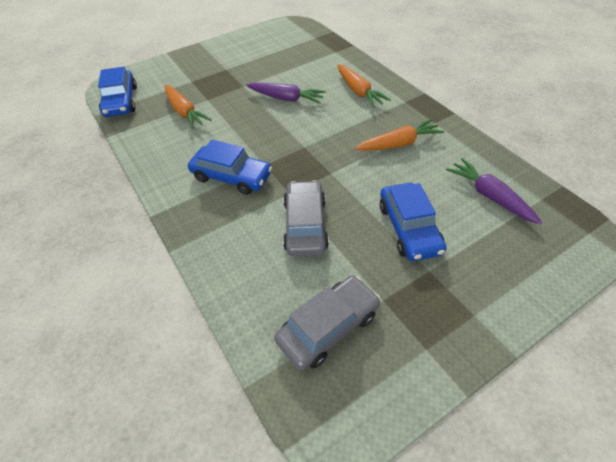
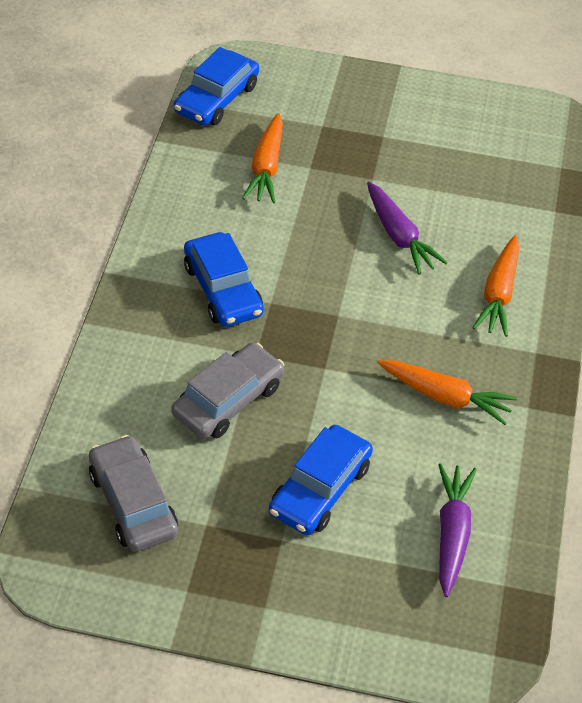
camera: 40 degrees right, 0 degrees up
(328, 327) = (133, 503): grey car -> grey car turned 120 degrees counterclockwise

